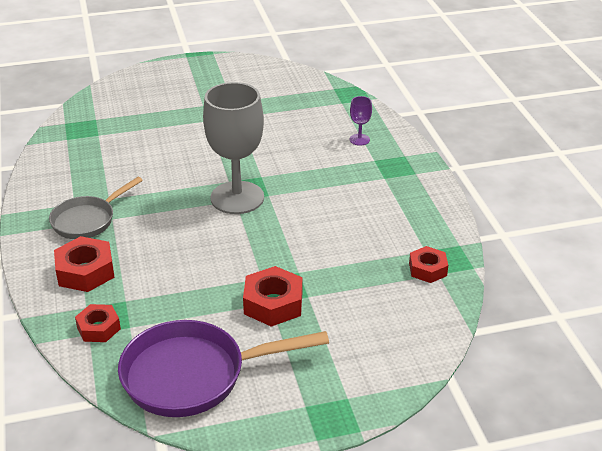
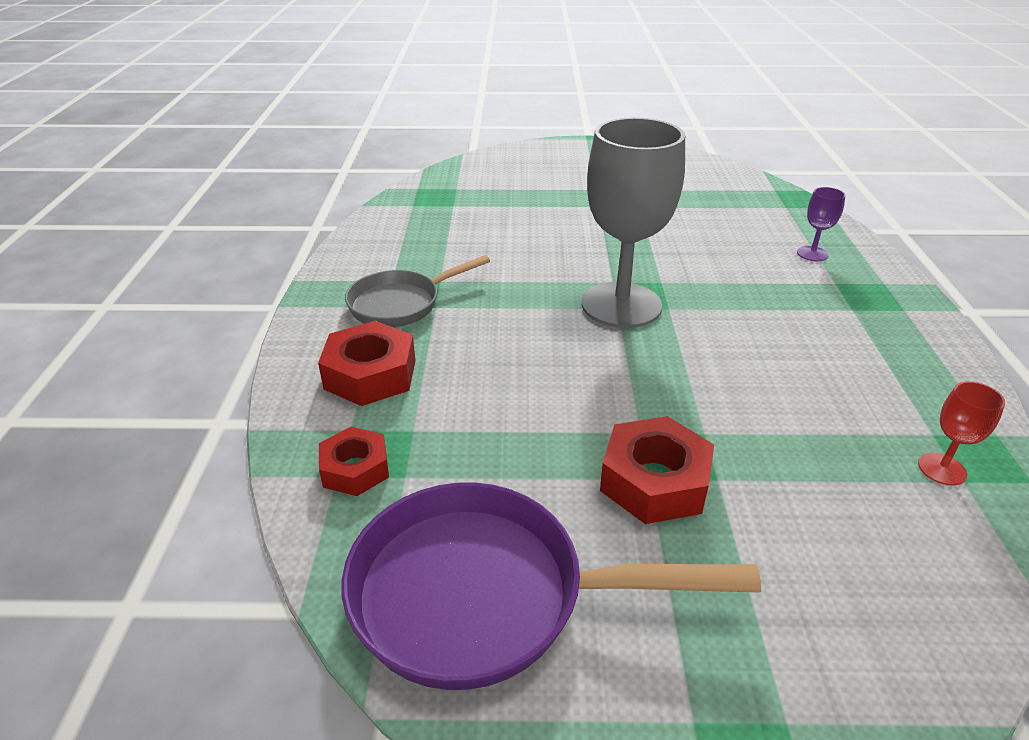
camera: 15 degrees right, 0 degrees up
(427, 269) = (942, 469): red nut -> red goblet

